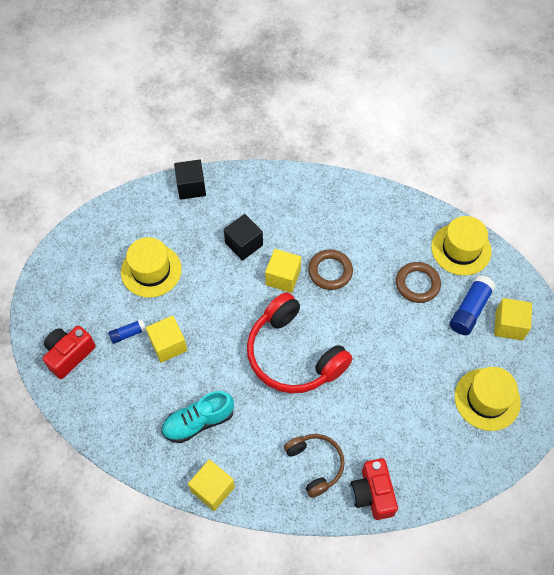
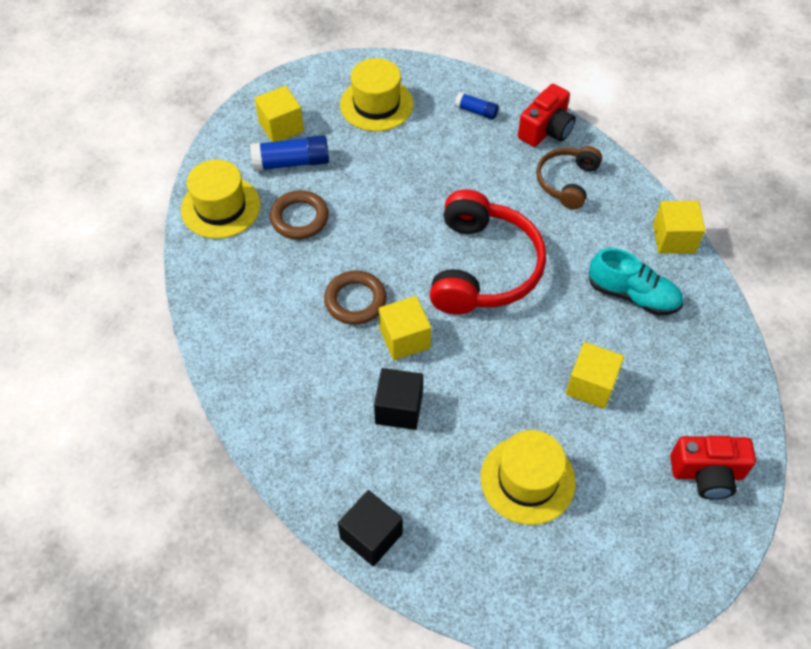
camera: 130 degrees left, 5 degrees down
(128, 334) = (622, 435): blue glue stick -> blue glue stick (476, 111)

